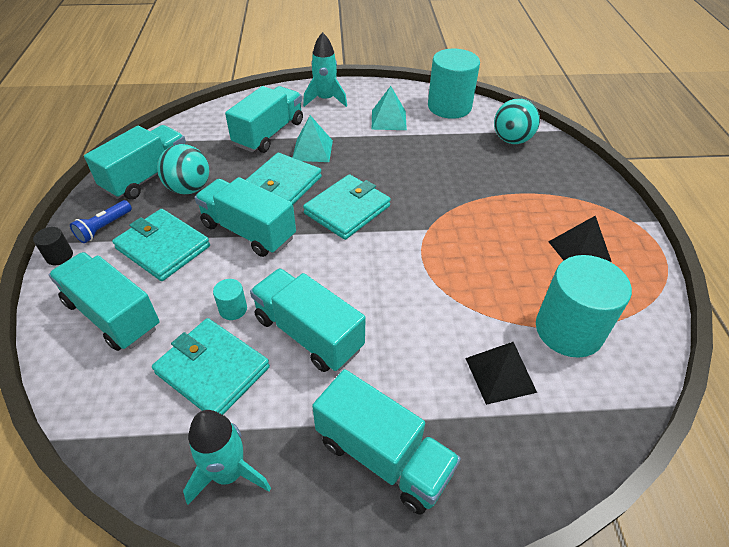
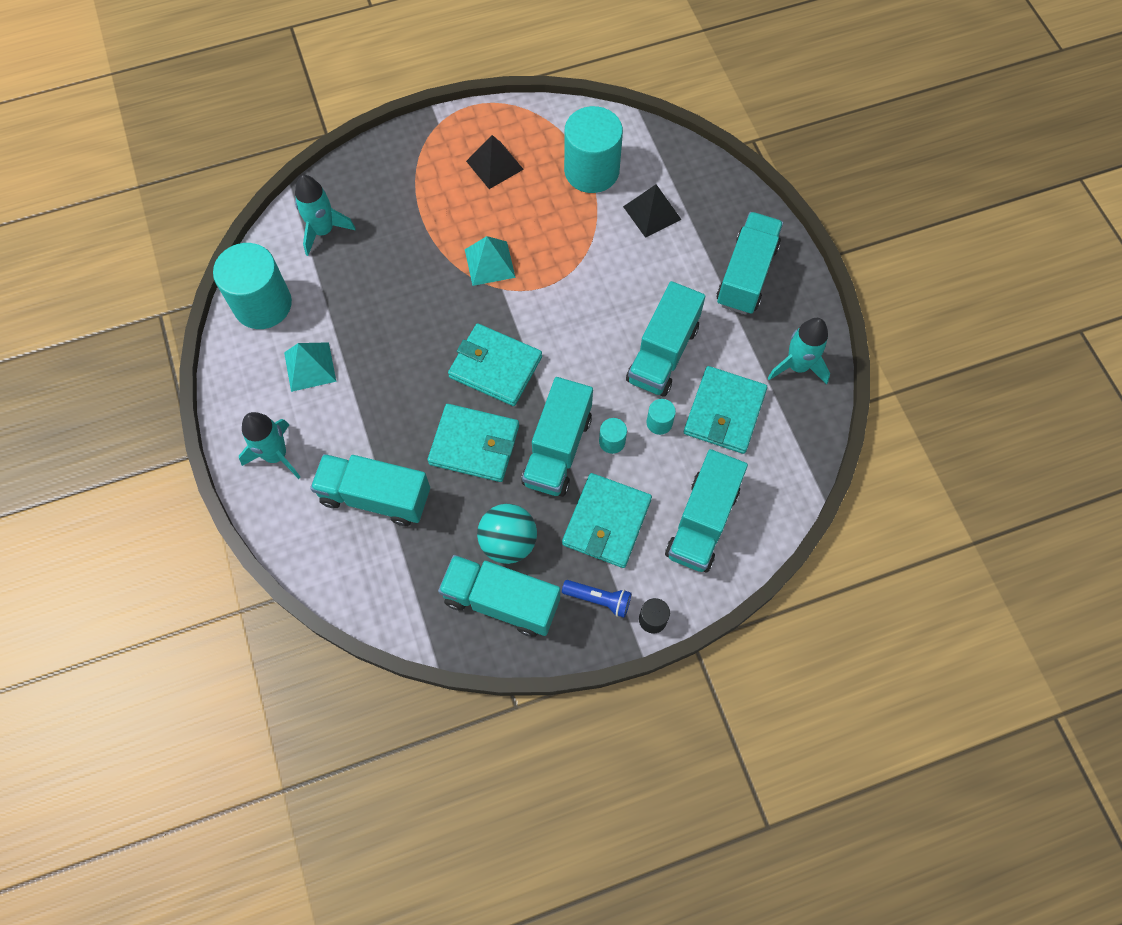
camera: 105 degrees left, 20 degrees up
(234, 269) = (612, 441): none -> turquoise cylinder
(312, 150) = (398, 434): turquoise pyramid -> turquoise pyramid (490, 263)
(512, 140) = (323, 231): turquoise ball -> turquoise rocket

